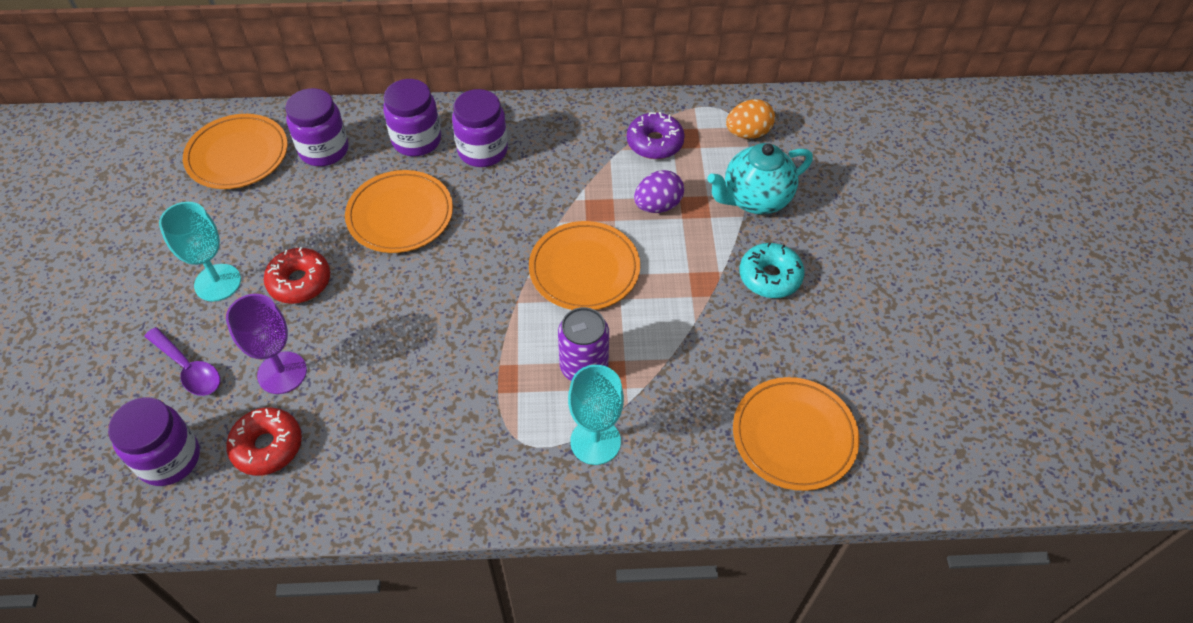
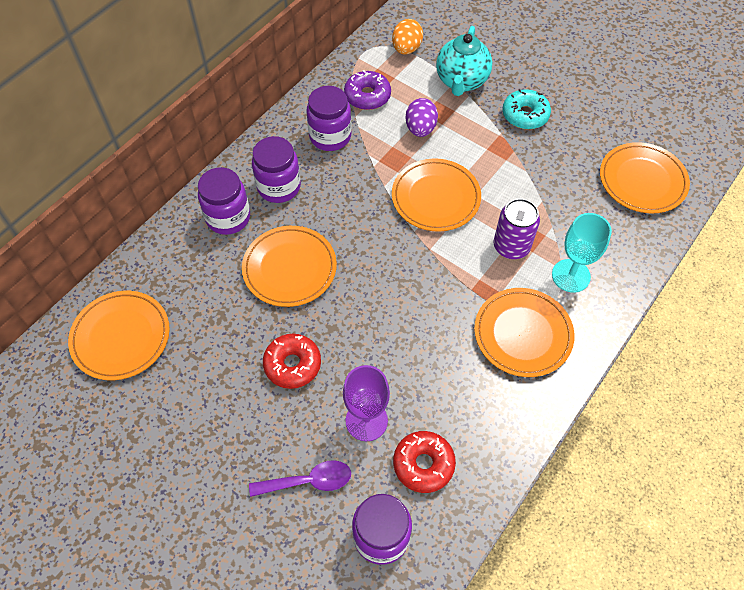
camera: 50 degrees left, 5 degrees up
(217, 282) = (241, 419): turquoise goblet -> none
(324, 150) = (177, 278): purple jar -> purple jar (330, 136)
(483, 441) = (522, 334): none -> orange plate

